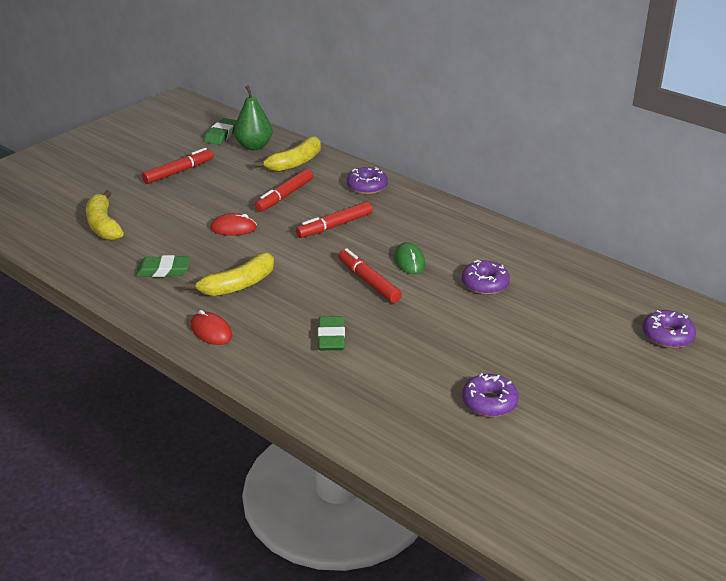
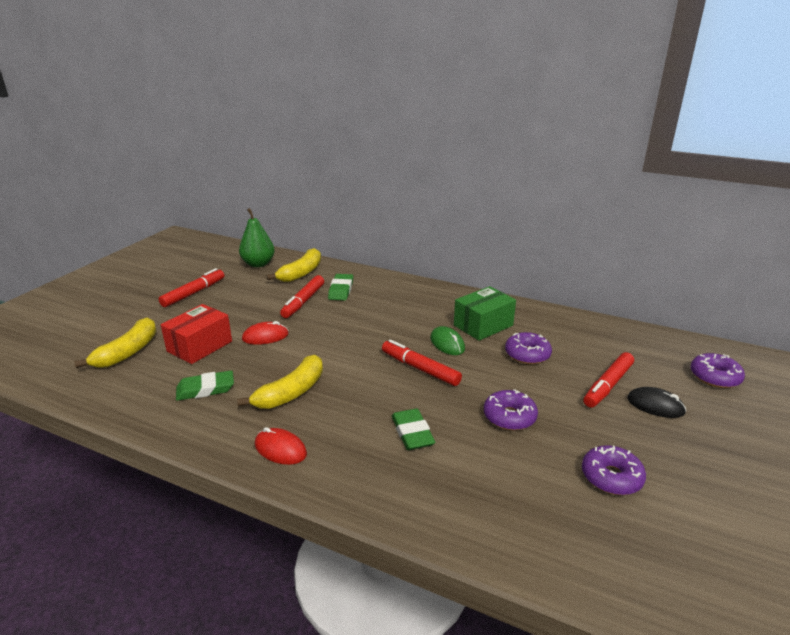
camera: 15 degrees left, 5 degrees down
(103, 225) = (128, 352): yellow banana -> yellow banana turned 120 degrees counterclockwise
(169, 229) = (200, 346): none -> red box
(221, 134) = (225, 258): green eraser -> green eraser (341, 290)
(334, 226) = (362, 321): red marker -> red marker (608, 385)
(367, 187) = (374, 285): purple donut -> purple donut (509, 417)
(458, 248) = (483, 325): none -> green box
(580, 352) = (655, 405): none -> black mouse

